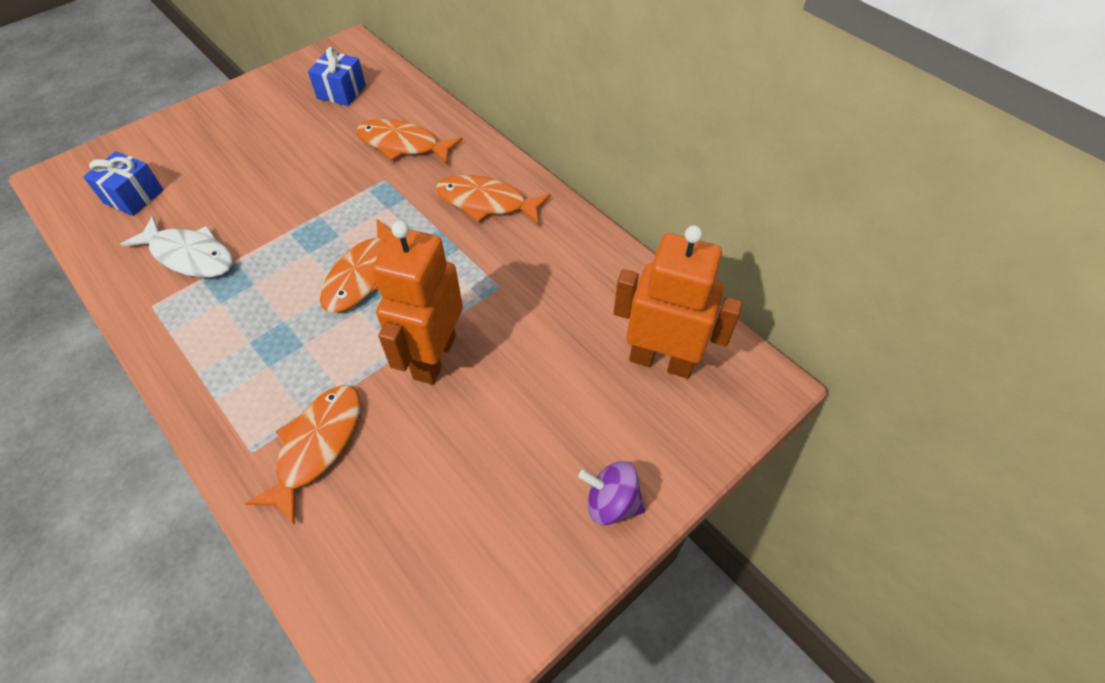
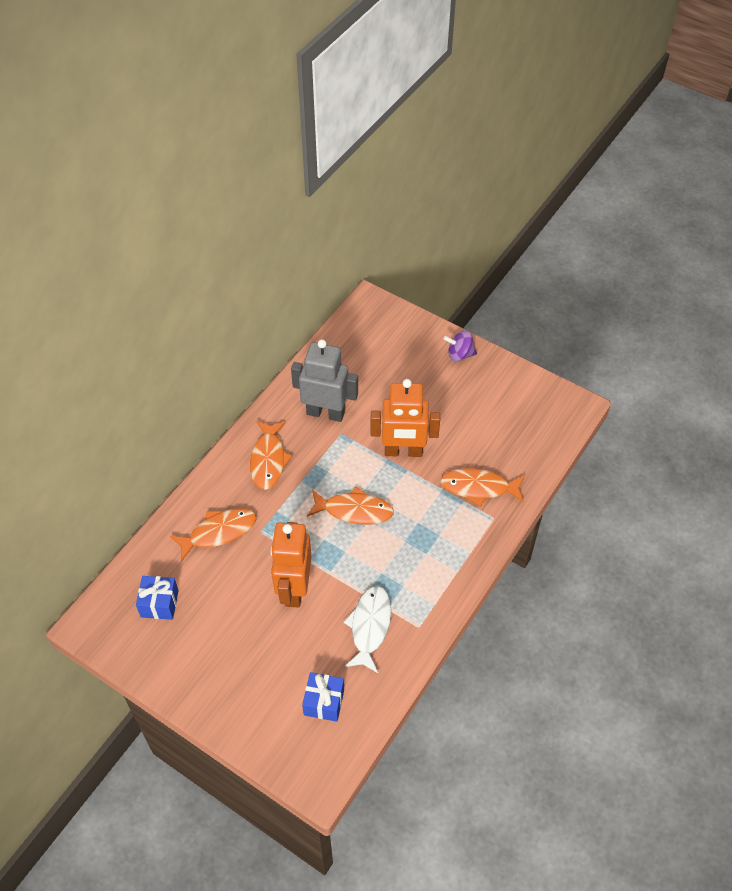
camera: 105 degrees left, 0 degrees up
(403, 144) = (219, 532): orange fish -> orange fish turned 120 degrees counterclockwise
(543, 276) = (325, 413): none -> grey robot
(611, 503) = (459, 354): purple spinning top -> purple spinning top turned 90 degrees clockwise
(661, 360) = (369, 347): orange robot -> orange robot (294, 588)

